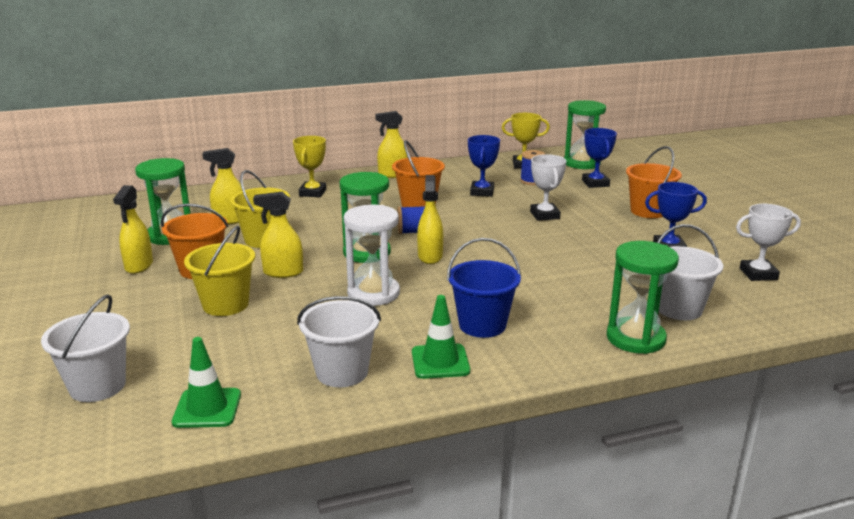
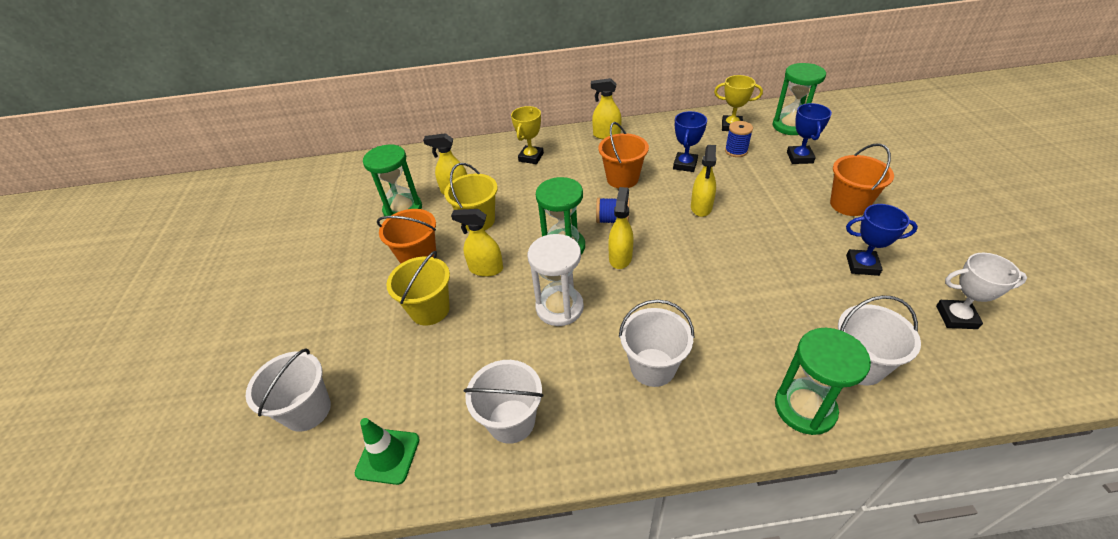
camera: 15 degrees right, 20 degrees up
(139, 266) = (370, 248): yellow spray bottle -> yellow spray bottle (701, 207)
(440, 362) = (603, 418): green traffic cone -> none
(482, 325) = (652, 367): blue bucket -> white bucket
(544, 215) = (740, 204): white trophy -> none

